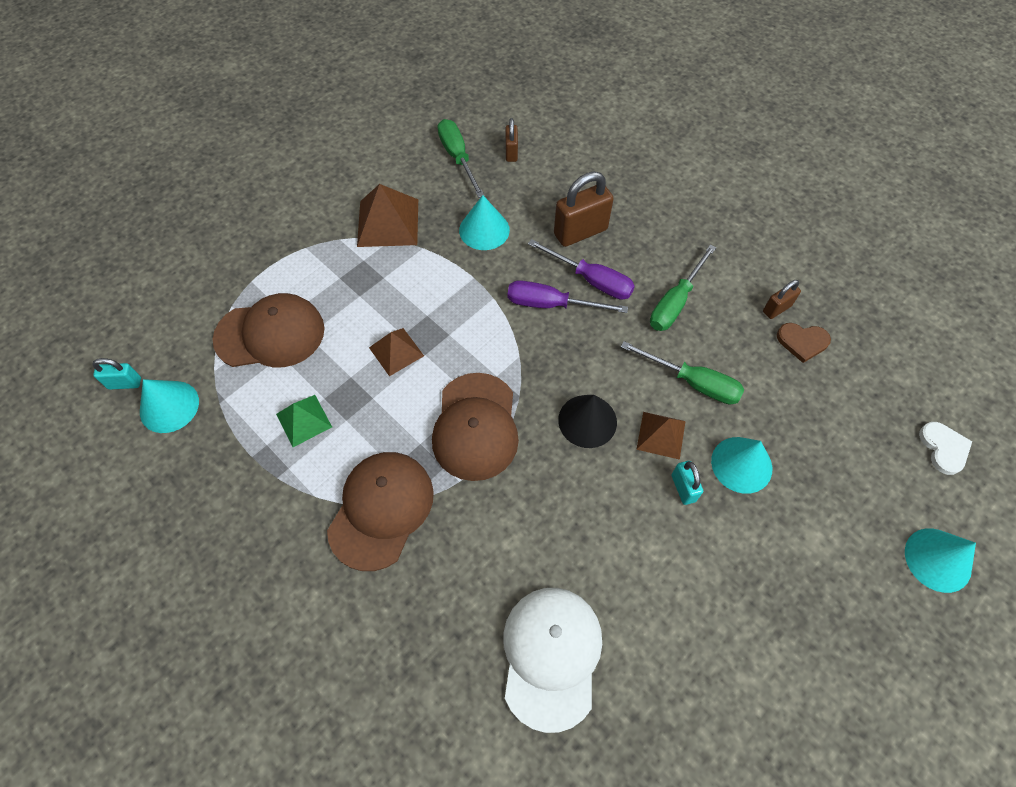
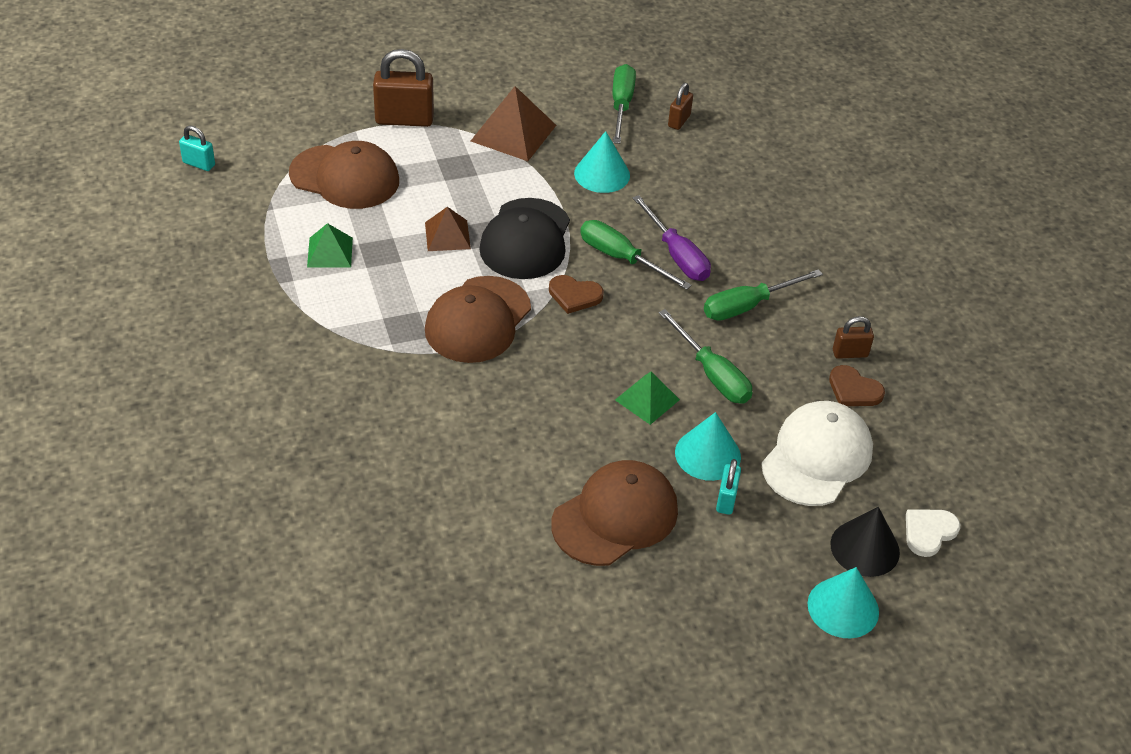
camera: 25 degrees right, 15 degrees down
(169, 406) = (224, 195): turquoise cone -> none
(381, 510) = (351, 343): brown cap -> brown cap (615, 516)
(464, 323) = (526, 239): none -> black cap
(538, 360) = (574, 295): none -> brown heart
(551, 304) = (621, 258): purple screwdriver -> green screwdriver
(551, 656) = (421, 505): white cap -> white cap (817, 457)
(580, 232) = (697, 212): brown padlock -> brown padlock (404, 119)
(587, 421) = (585, 359): black cone -> black cone (865, 548)
(661, 435) = (647, 399): brown pyramid -> green pyramid
(683, 488) = (635, 446): turquoise padlock -> turquoise padlock (726, 500)
(943, 448) = (929, 532): white heart -> white heart turned 150 degrees counterclockwise

